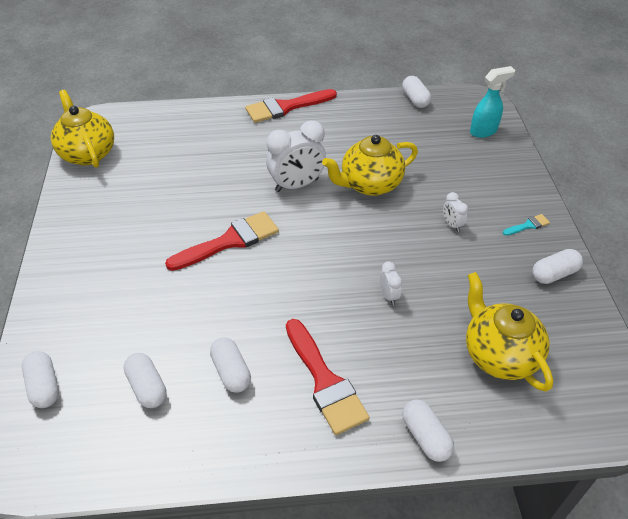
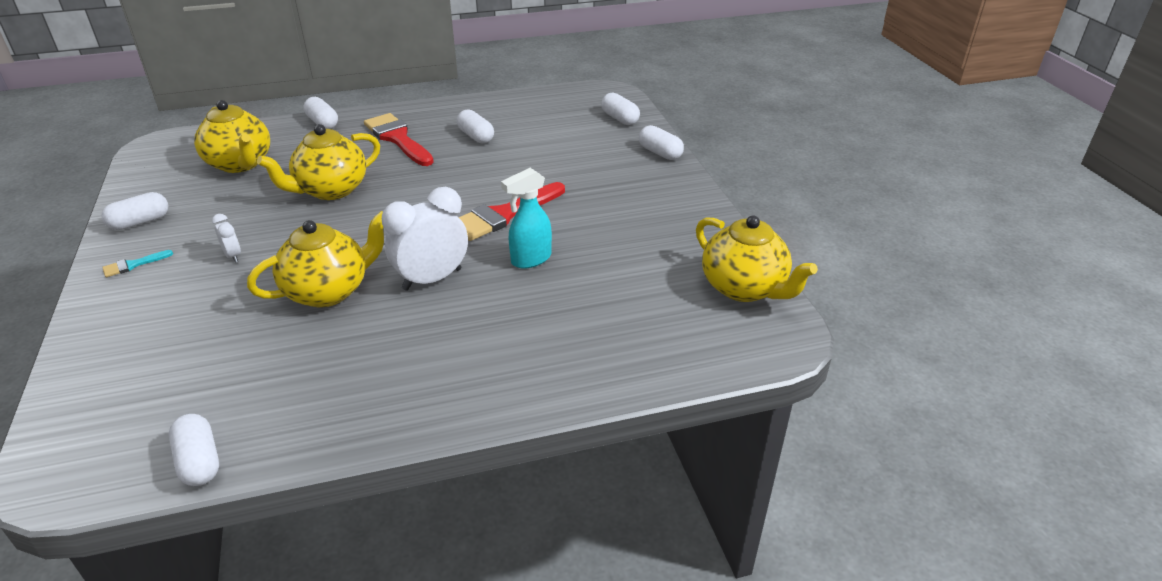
camera: 170 degrees right, 10 degrees down
(147, 387) = (540, 125): white capsule -> white capsule (660, 153)
(286, 107) = (463, 408): red brush -> none
(389, 295) = (331, 190): white clock -> yellow teapot
(484, 131) = (100, 401): turquoise spray bottle -> turquoise spray bottle (530, 259)

